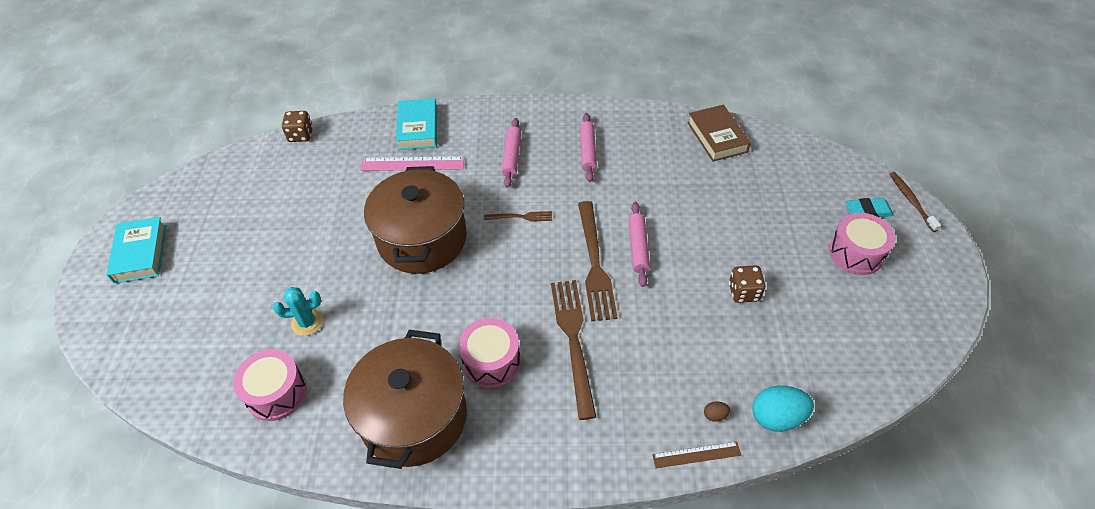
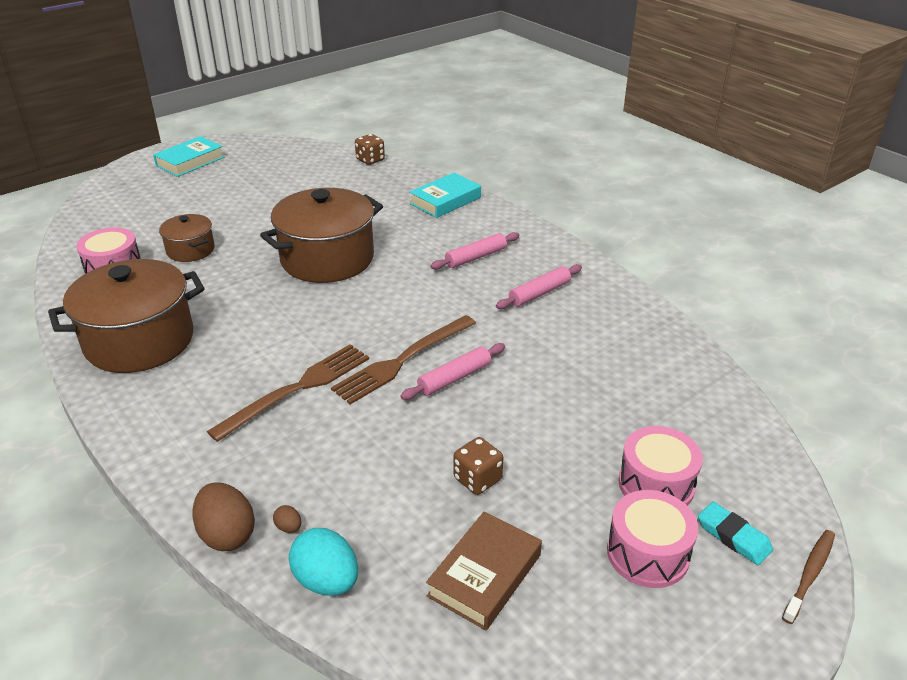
camera: 50 degrees right, 15 degrees down
(307, 322) = (190, 250): turquoise cactus -> brown pot
(412, 164) = (403, 216): pink ruler -> none
(491, 361) = (231, 353): pink drum -> pink drum (656, 484)
(521, 217) = (410, 294): brown fork -> none
(696, 455) = (227, 534): brown ruler -> brown egg
(717, 137) = (677, 364): brown book -> brown book (484, 575)

